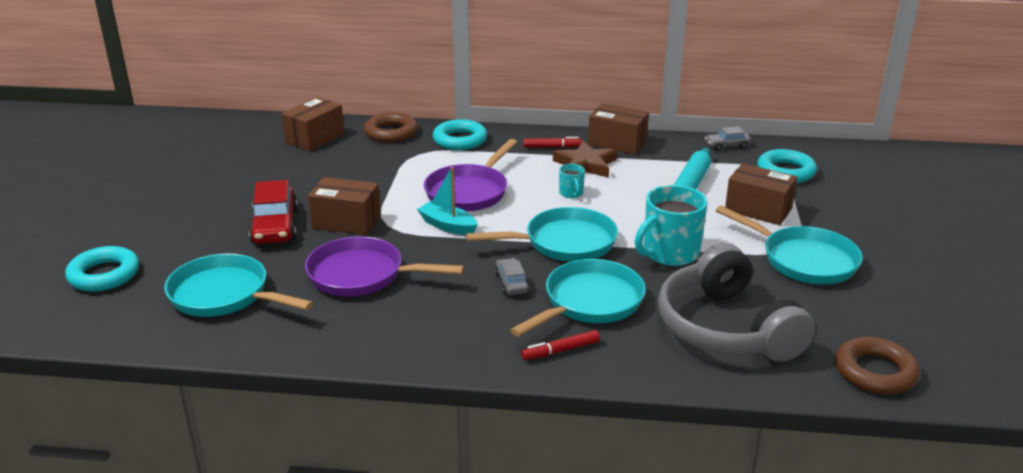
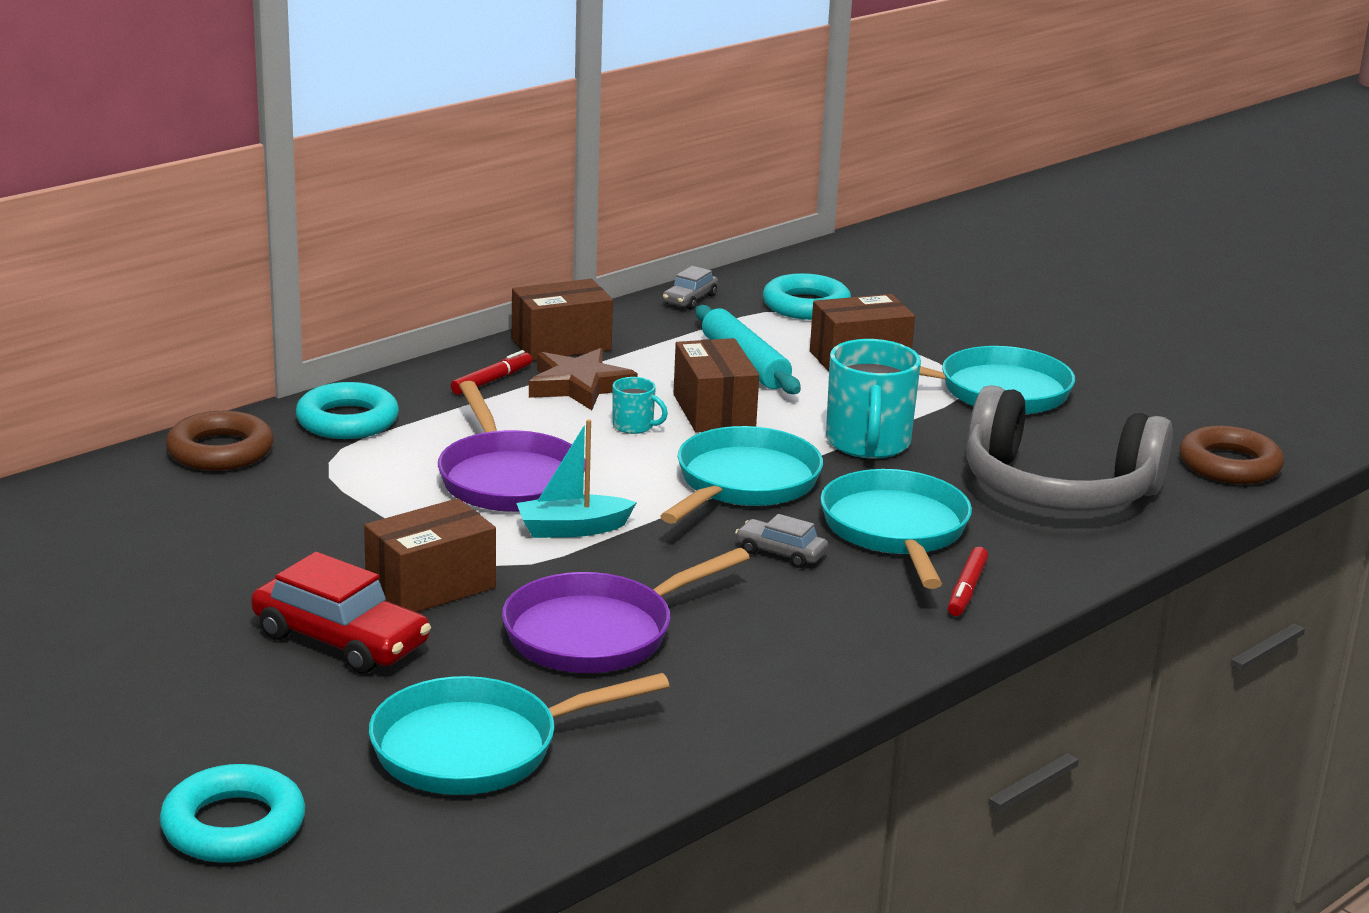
camera: 50 degrees left, 5 degrees down
(315, 138) = (114, 506): brown box -> brown box (714, 411)

